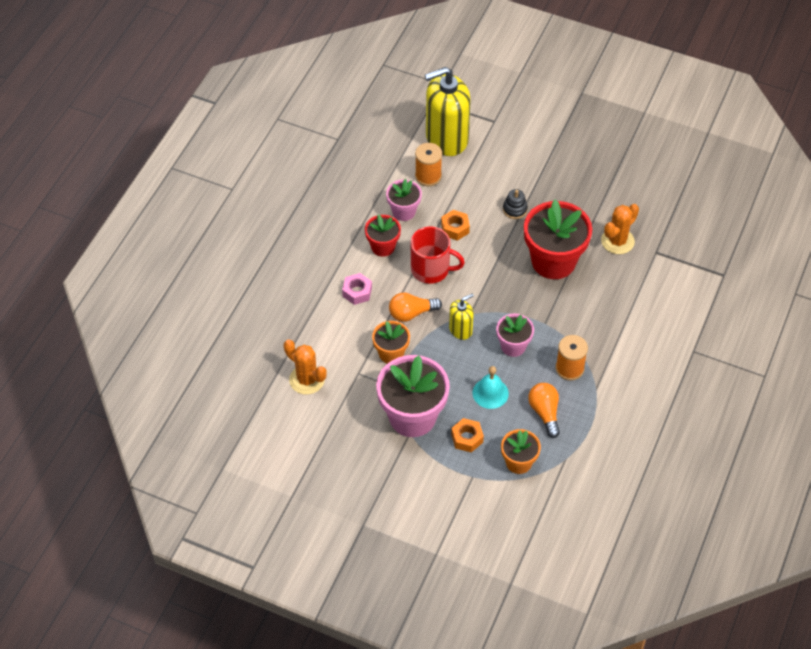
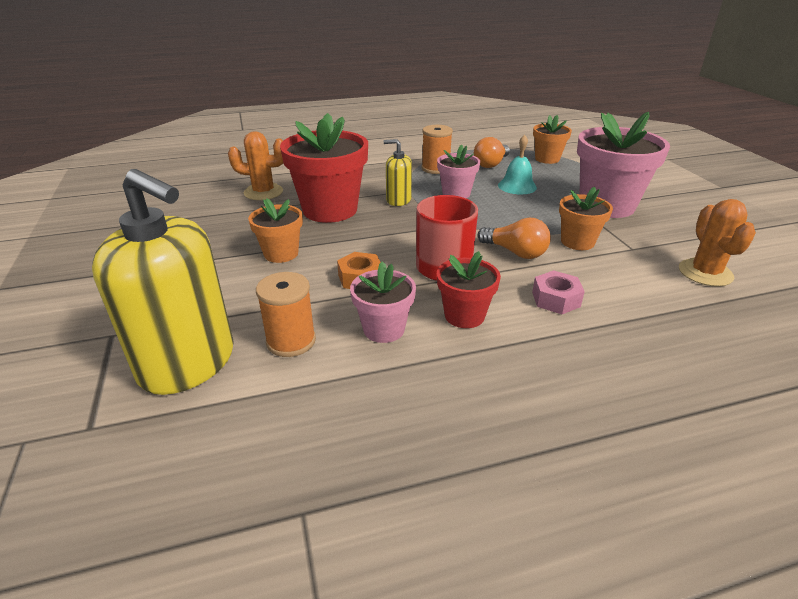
camera: 130 degrees left, 20 degrees down
(460, 329) = (484, 221): yellow soap dispenser -> yellow soap dispenser (398, 200)
(467, 438) = (572, 180): orange nut -> none
(515, 209) = (281, 254): black stacking toy -> orange flower pot

